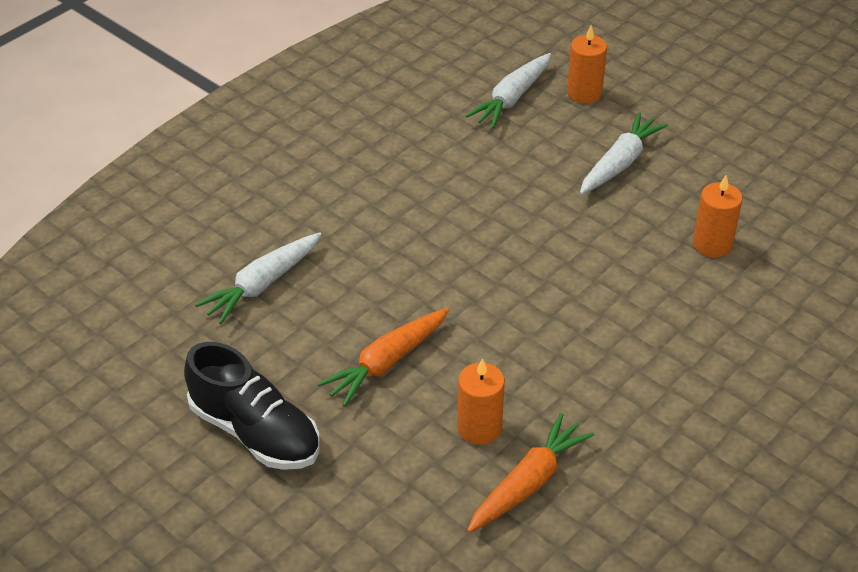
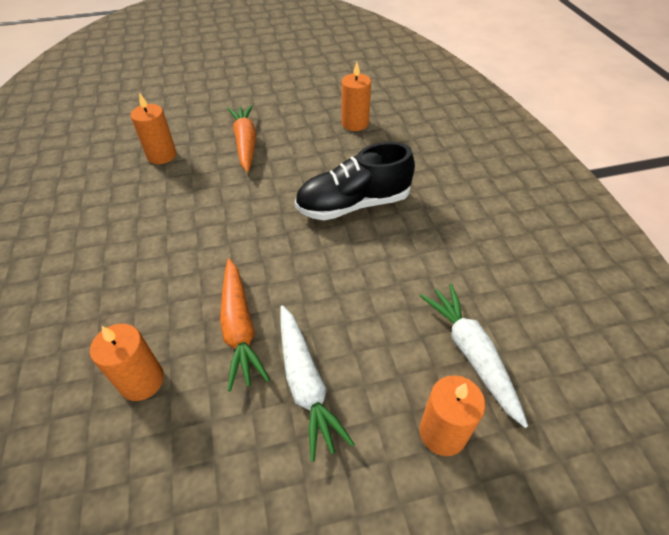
camera: 125 degrees right, 5 degrees up
(255, 432) = (254, 89): black shoe -> black shoe (353, 204)
(262, 285) = (355, 123): white carrot -> orange candle
(528, 483) = (108, 155): orange carrot -> orange carrot (239, 328)

